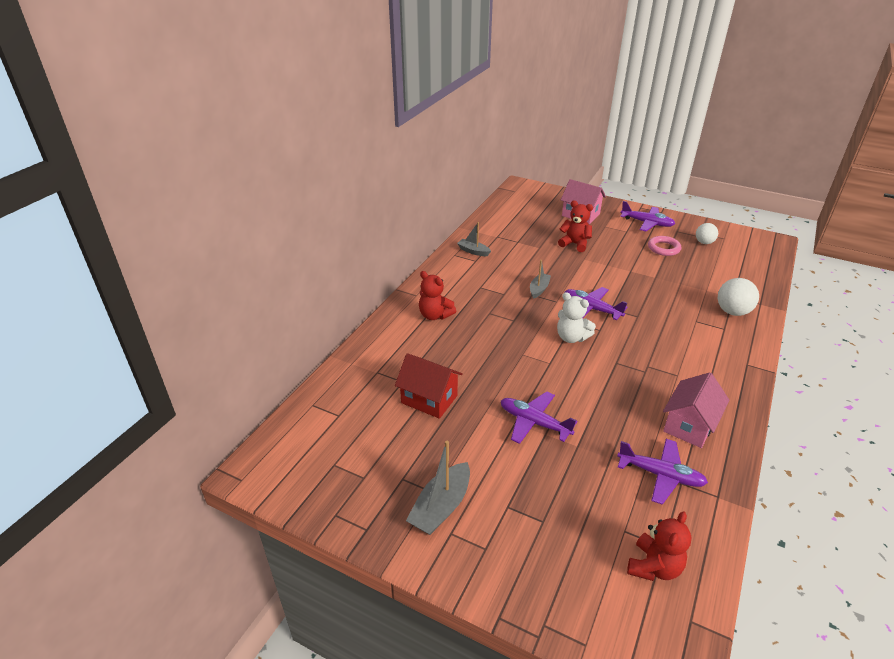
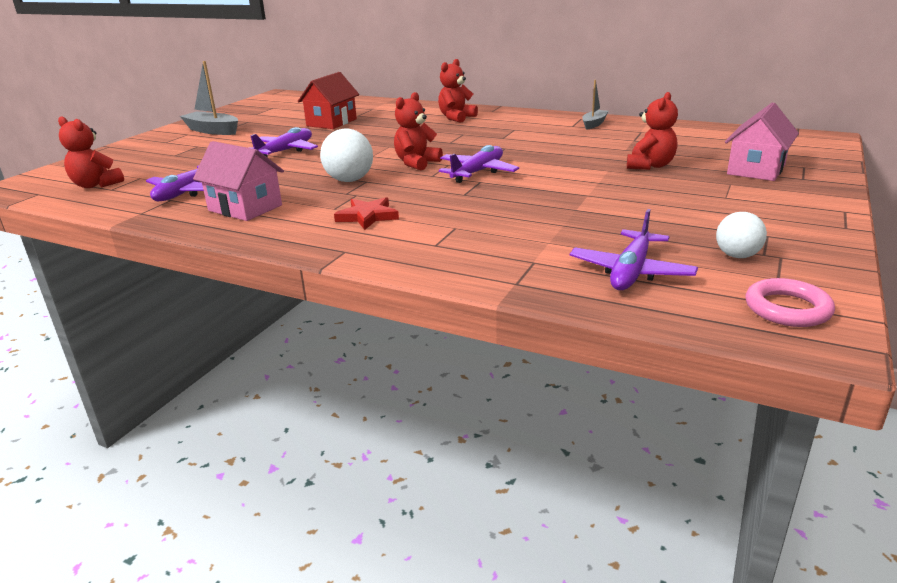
camera: 90 degrees right, 10 degrees down
(539, 289) = (517, 150): grey boat -> none
(571, 337) = (416, 163): white teddy bear -> red teddy bear
(647, 223) = (775, 212): purple plane -> purple plane (631, 272)
(663, 248) = (682, 220): pink ring -> pink ring (787, 308)
(688, 357) = (367, 216): none -> red star
(732, 311) = (484, 256): white ball -> white ball (349, 180)

